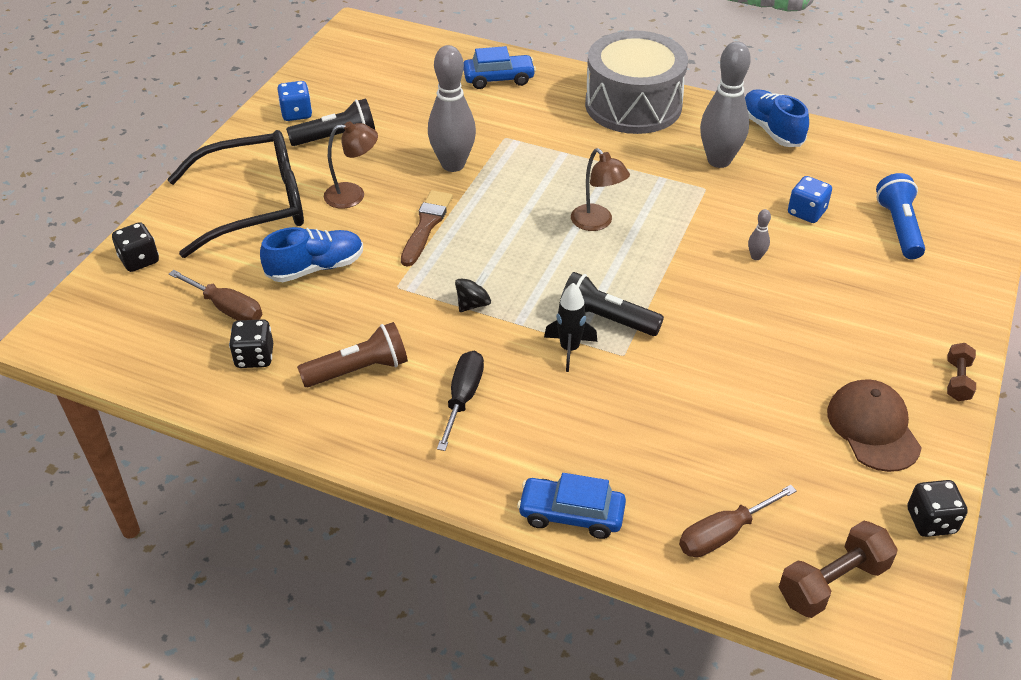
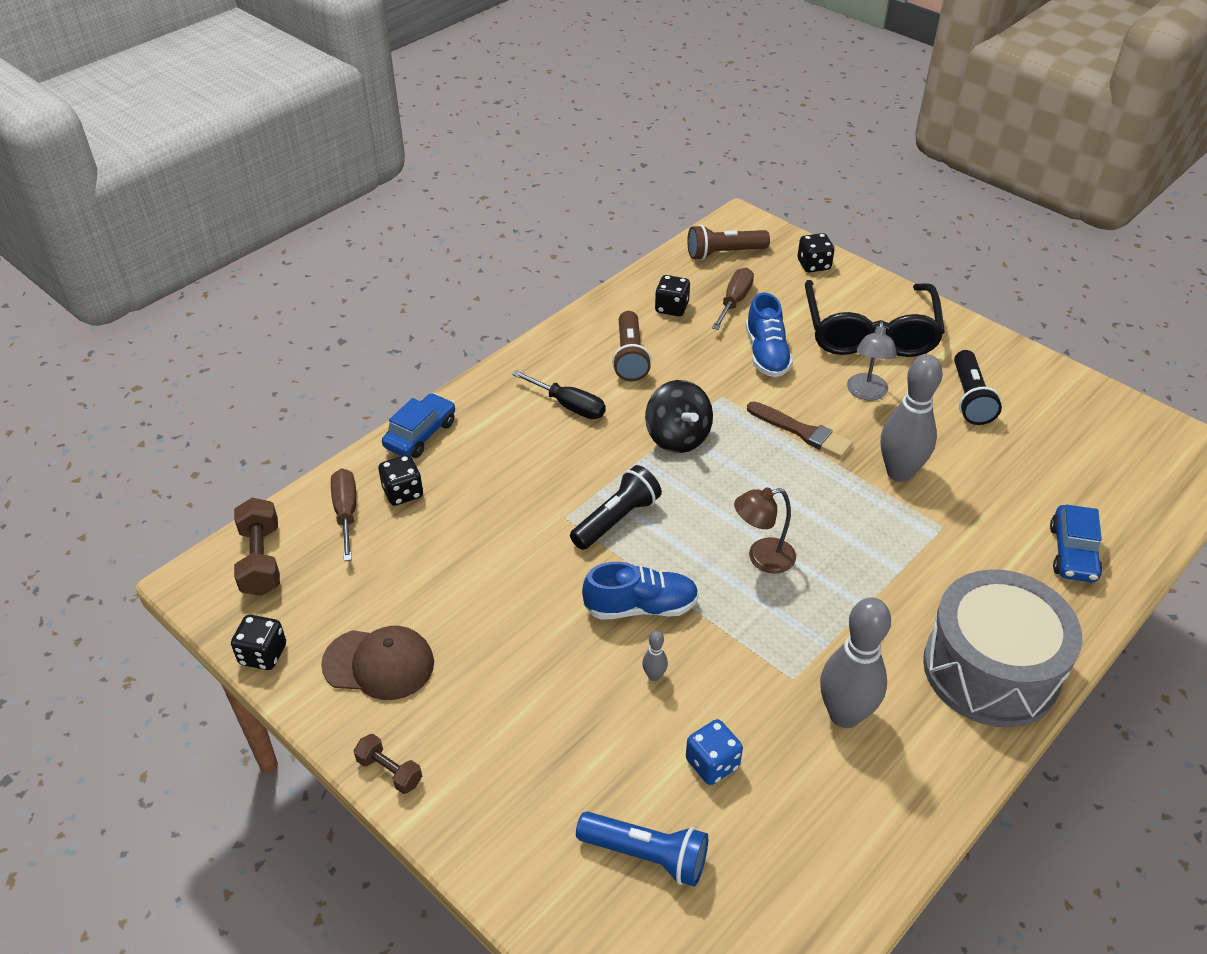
camera: 110 degrees right, 0 degrees up
(128, 336) = (724, 253): none -> brown flashlight
(227, 308) = (734, 301): brown screwdriver -> brown screwdriver turned 150 degrees clockwise
(296, 113) = (1020, 378): blue dice -> none
(353, 195) = (866, 393): brown lamp -> grey lamp
(473, 304) = (677, 437): black spinning top -> black spinning top, size x1.81
(569, 349) = (590, 483): black rocket -> none
(666, 495) = (403, 492): none -> black dice
(771, 130) = (900, 806): blue shoe -> blue shoe (641, 607)

